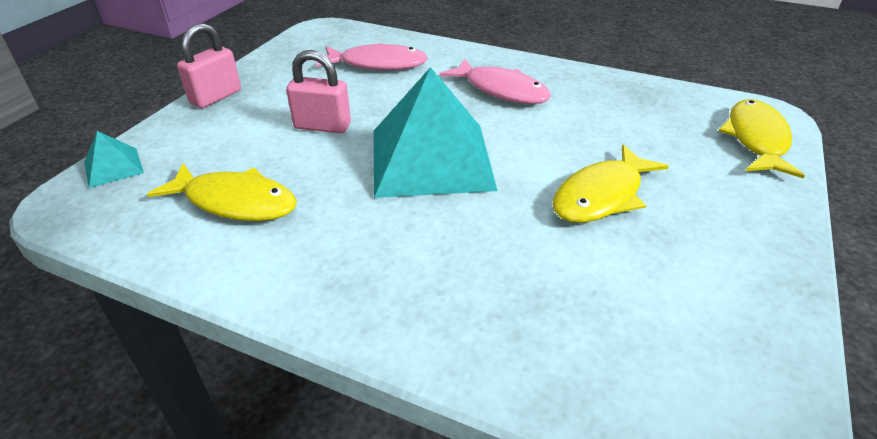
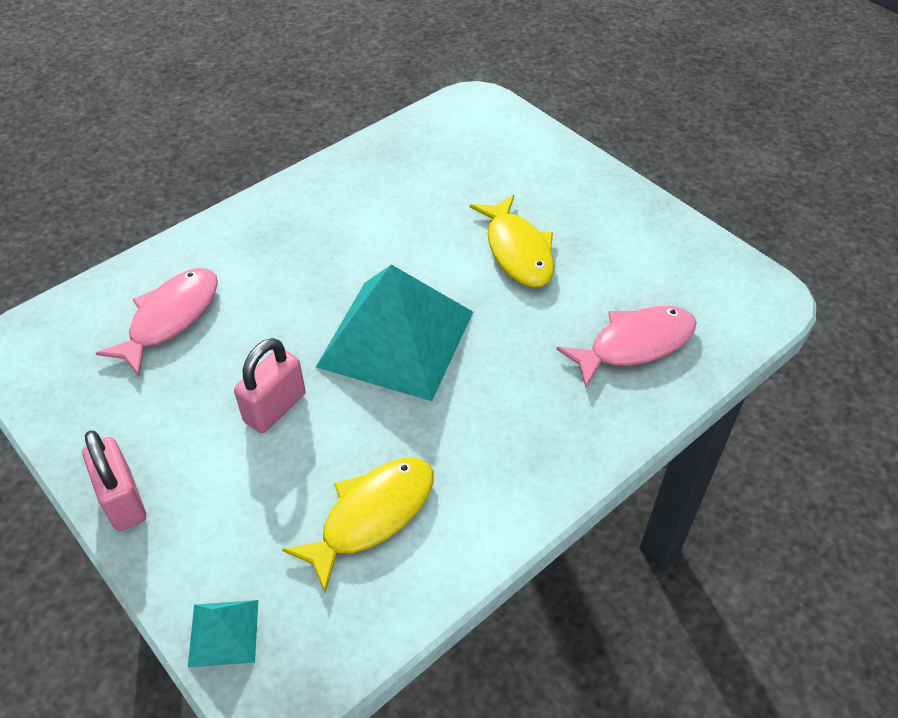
camera: 65 degrees left, 10 degrees up
(501, 90) = (311, 240): pink fish -> pink fish (635, 345)
(756, 139) = (502, 128): yellow fish -> none

